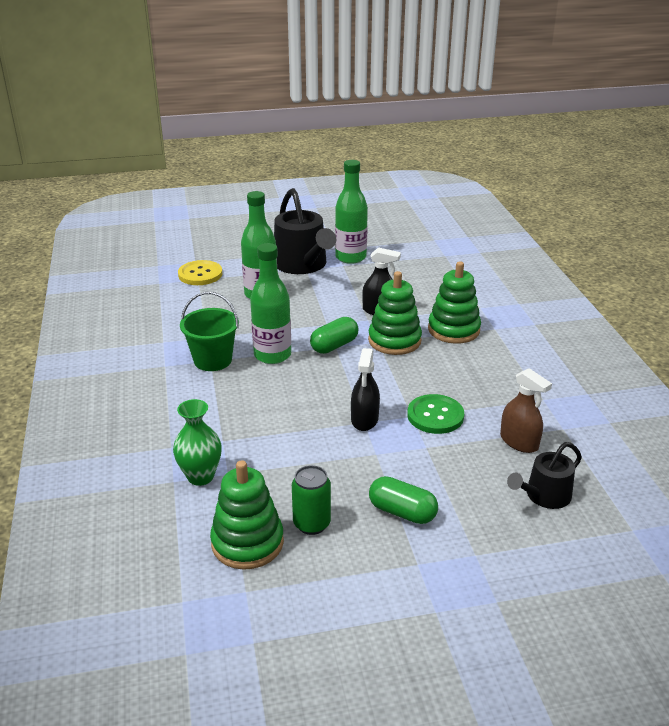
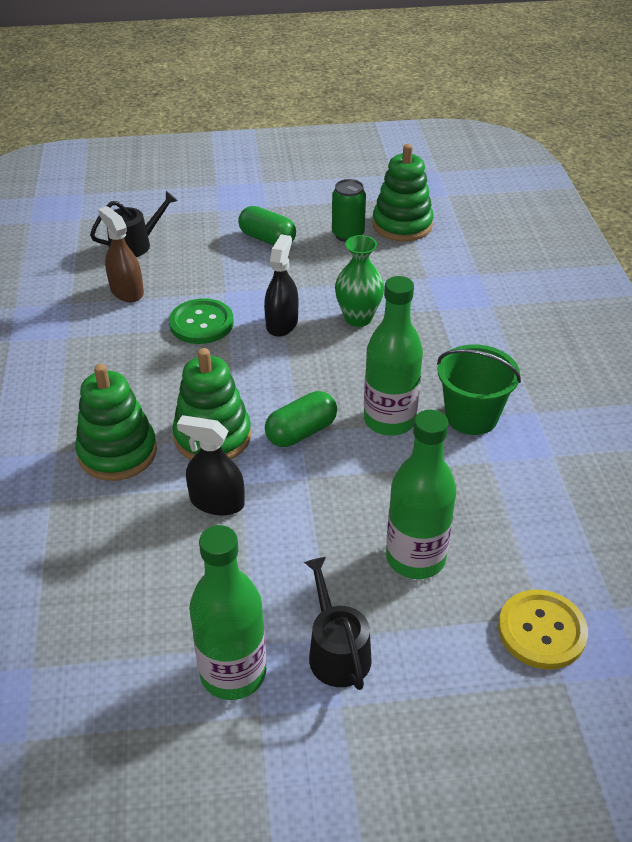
camera: 175 degrees left, 10 degrees up
(200, 476) = (453, 275): green vase -> green vase (358, 318)
(302, 265) = (336, 651): black watering can -> black watering can, size x0.56

